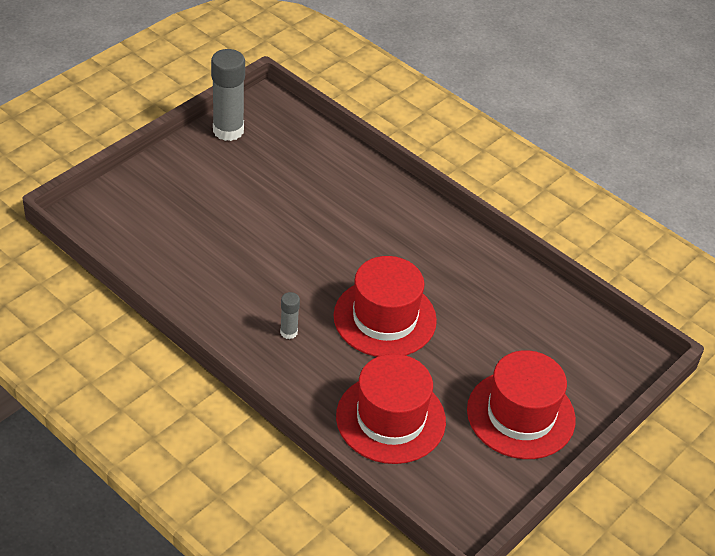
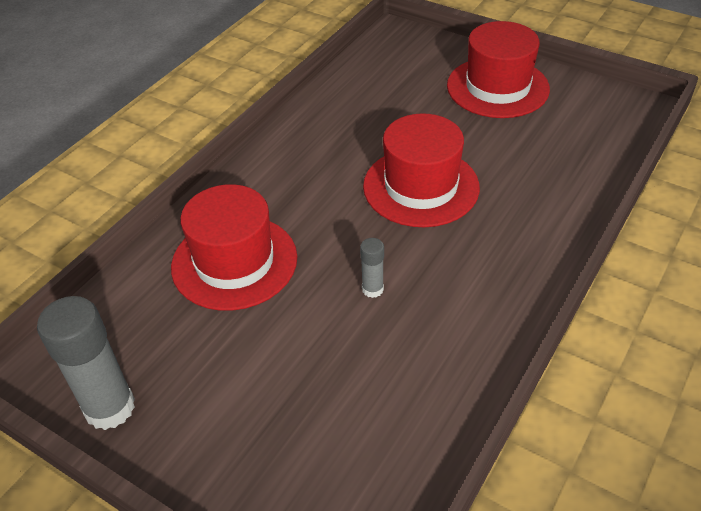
camera: 95 degrees left, 0 degrees up
(289, 332) = (479, 259): grey glue stick -> grey glue stick (372, 289)
(390, 419) = (552, 163): red hat -> red hat (234, 262)

